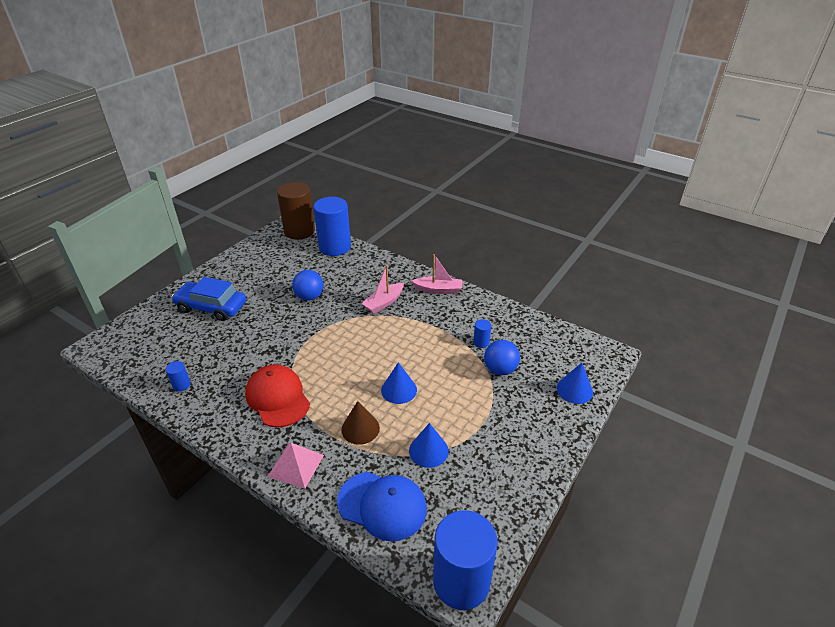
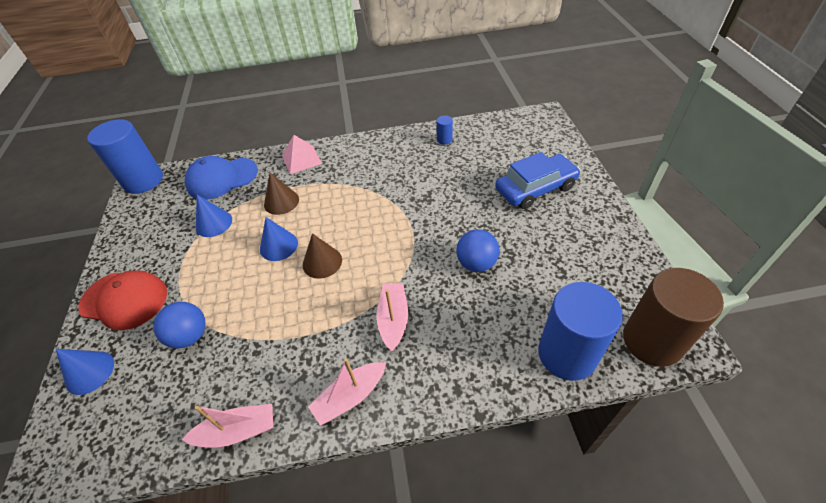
camera: 140 degrees right, 10 degrees up
(277, 398) = (368, 177): red cap -> red cap (124, 300)
(384, 357) = (322, 262): none -> brown cone
(481, 342) = (233, 355): blue cylinder -> none
(501, 310) = (237, 431): none -> pink boat

